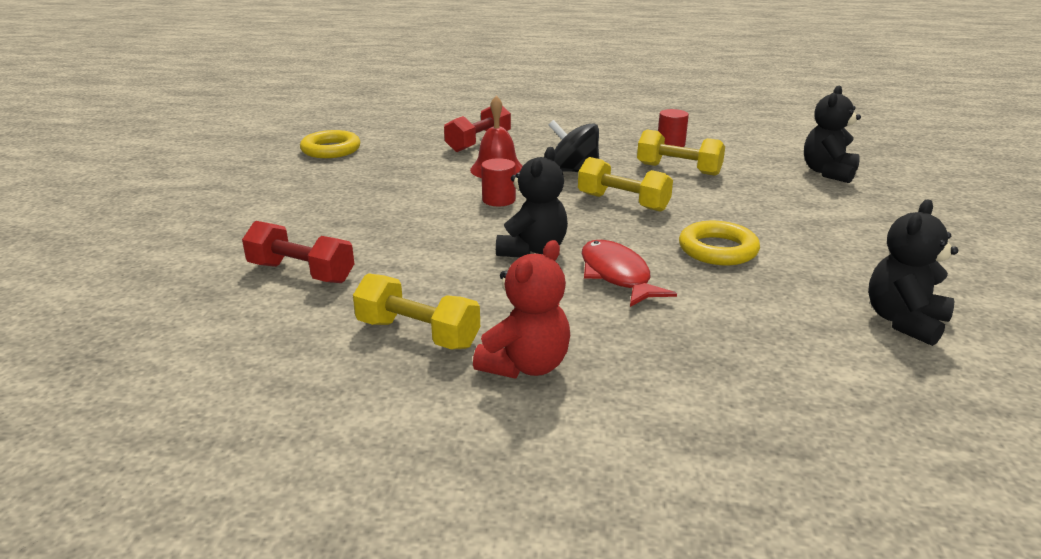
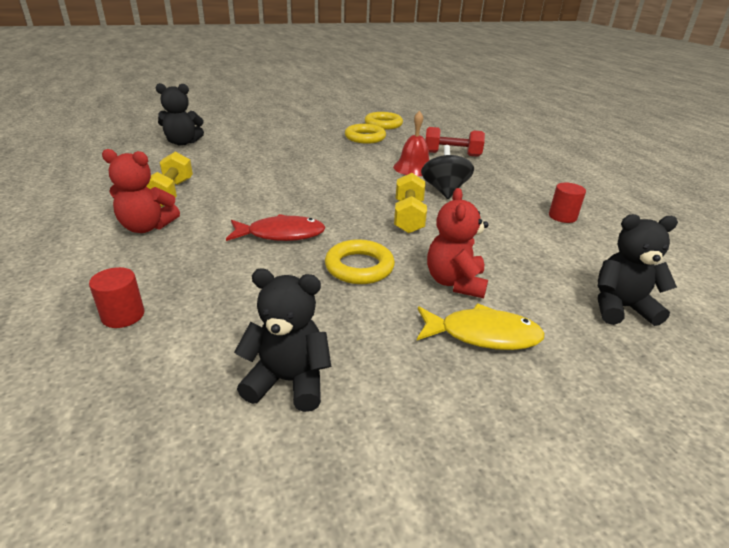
camera: 60 degrees right, 5 degrees up
(301, 273) = (222, 155): red dumbbell -> none
(365, 170) = (365, 137): none -> yellow ring
(498, 200) = (363, 178): red cylinder -> red cylinder (123, 315)
(532, 250) = (297, 202): black teddy bear -> black teddy bear (183, 143)
(617, 275) = (281, 234): red fish -> red fish turned 45 degrees clockwise
(678, 169) = (507, 228): yellow dumbbell -> none
(767, 216) = (455, 282): none -> red teddy bear
(852, 227) = (483, 335): none -> yellow fish

